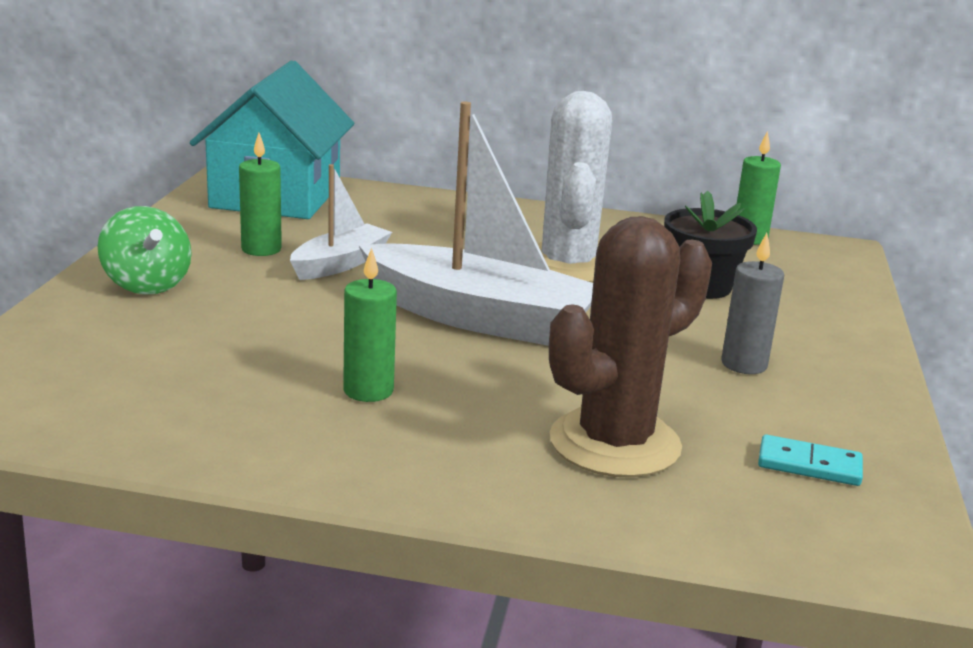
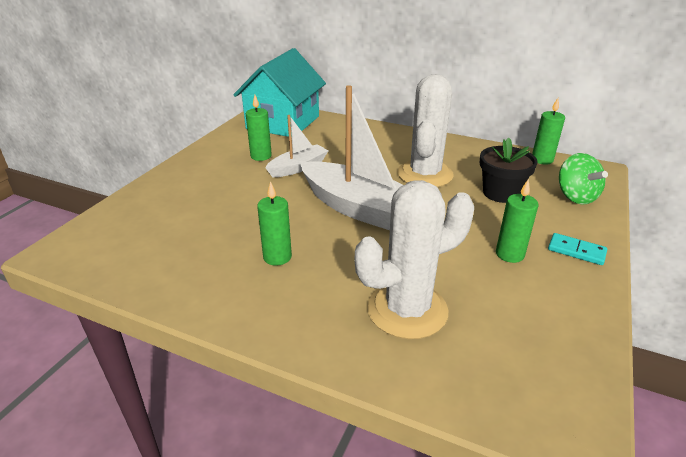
camera: 15 degrees right, 10 degrees up
(147, 285) = (193, 176): green spinning top -> green spinning top (575, 196)
(615, 443) = (407, 310): brown cactus -> white cactus
(744, 364) = (509, 254): grey candle -> green candle
(809, 465) = (529, 340): turquoise domino -> turquoise domino (576, 251)

